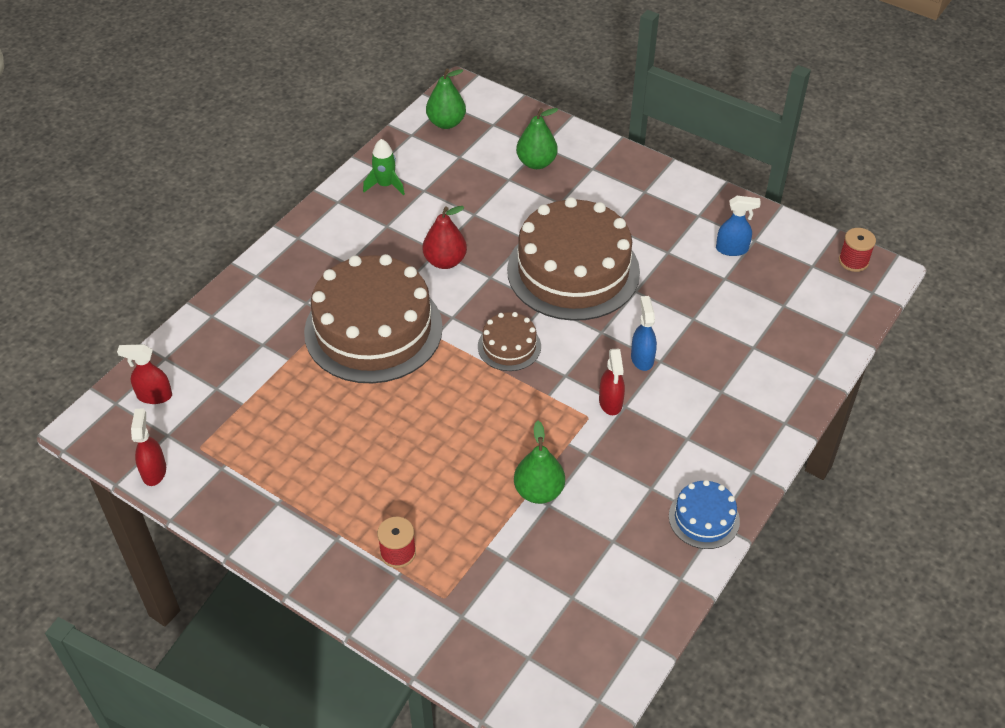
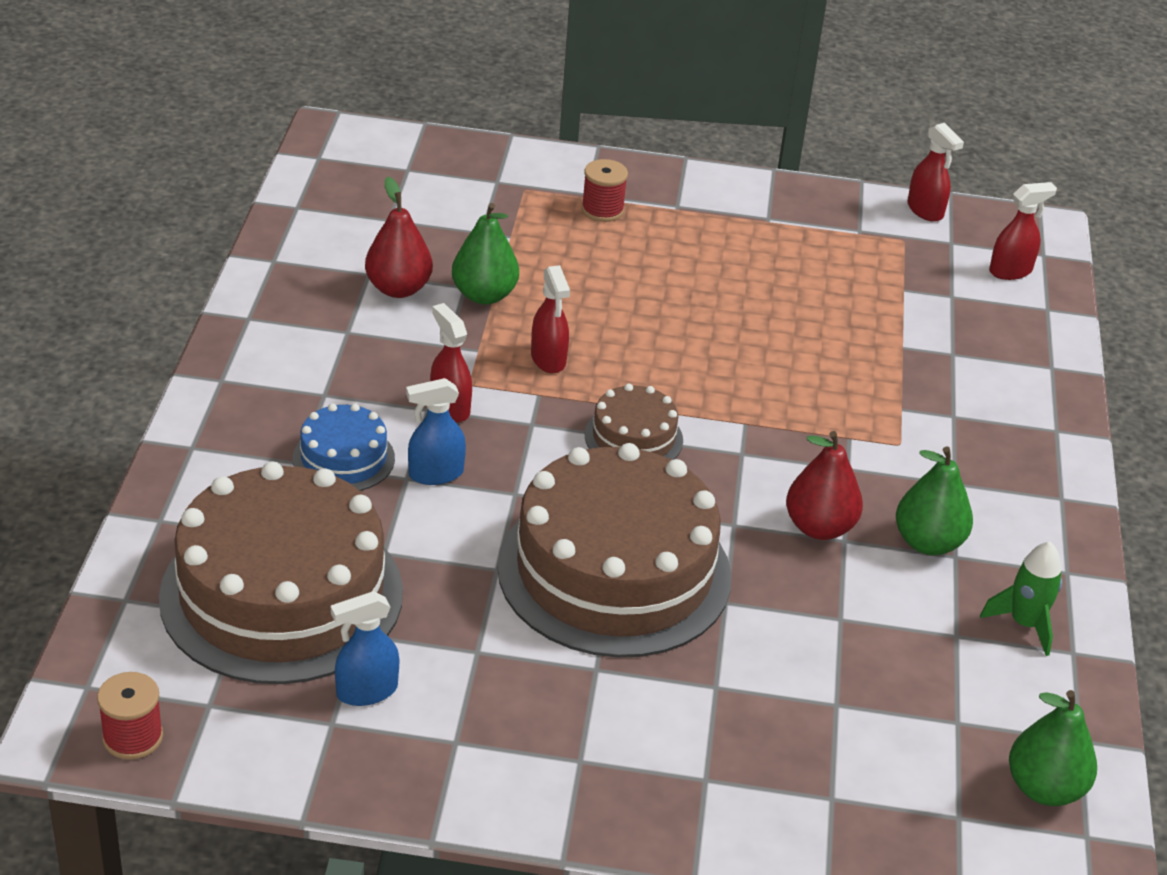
camera: 150 degrees right, 10 degrees down
(373, 329) = (832, 408): brown cake -> brown cake (281, 594)
(526, 420) = (548, 359): none -> red spray bottle
(536, 163) = (814, 755): green pear -> green pear (928, 543)
(597, 518) = (398, 289): none -> red pear
(642, 358) = (435, 474): blue spray bottle -> blue spray bottle turned 105 degrees clockwise
(704, 518) = (267, 318): blue cake -> blue cake (343, 458)

